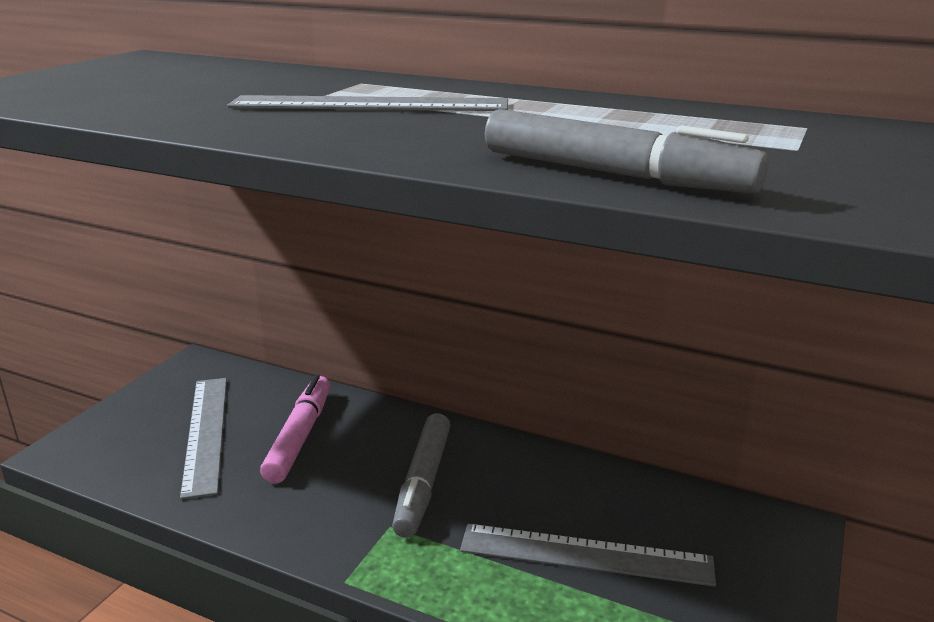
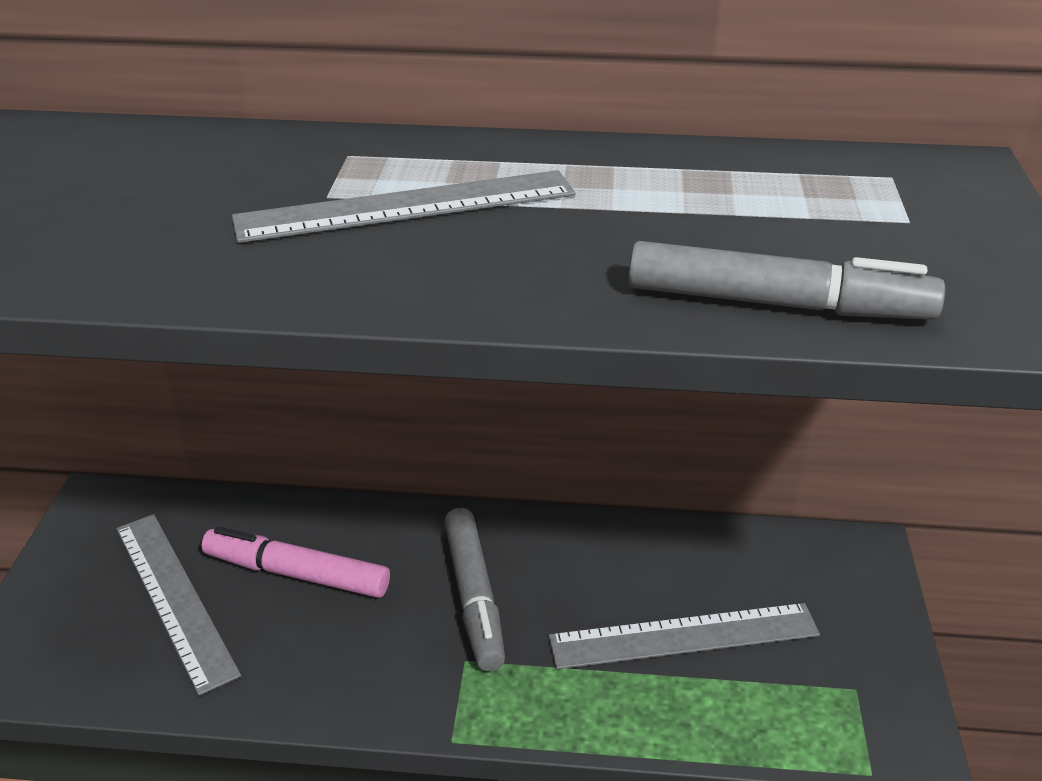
camera: 20 degrees left, 10 degrees up
(300, 436) = (297, 574): pink marker -> pink marker turned 60 degrees counterclockwise

